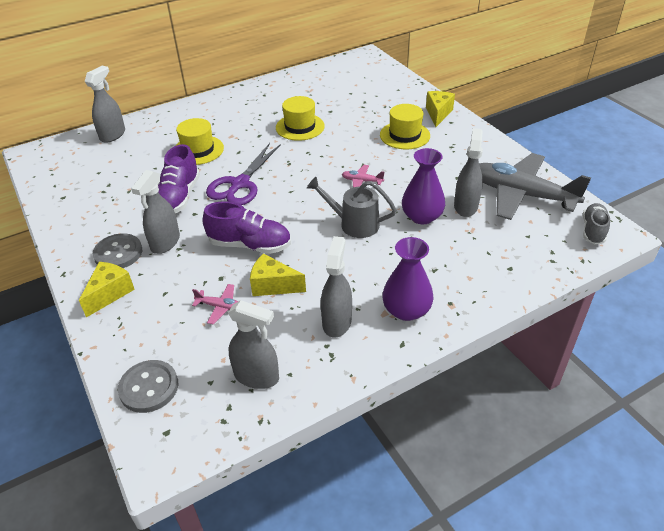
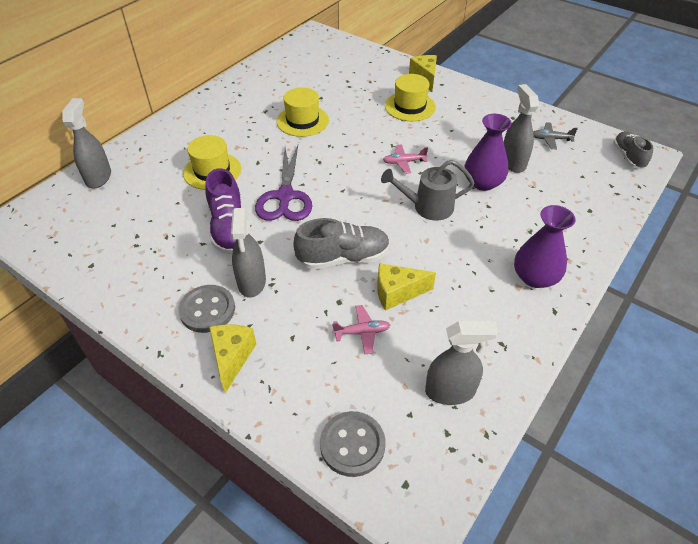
camera: 25 degrees left, 5 degrees up
(250, 245) = (343, 258): purple shoe -> grey shoe
(337, 322) = (483, 309): grey spray bottle -> none
(521, 195) = (550, 139): grey plane -> grey plane, size x0.40

